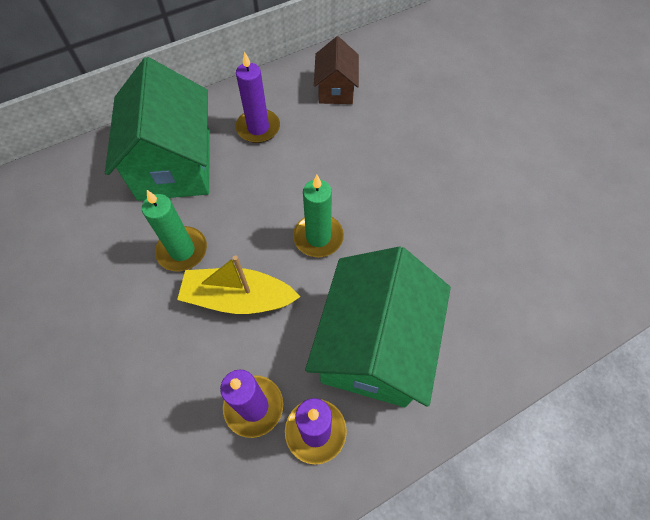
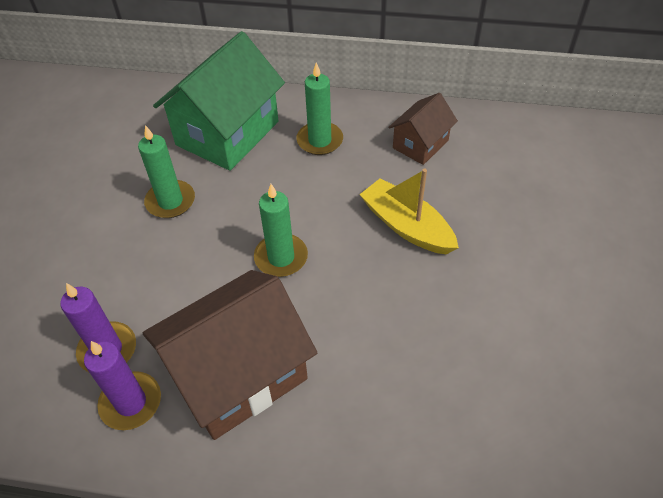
camera: 40 degrees right, 10 degrees down
(238, 298) = (174, 263): yellow boat -> yellow boat (406, 226)
(258, 128) = (320, 140): purple candle -> green candle
(374, 346) = (238, 374): green house -> brown house

